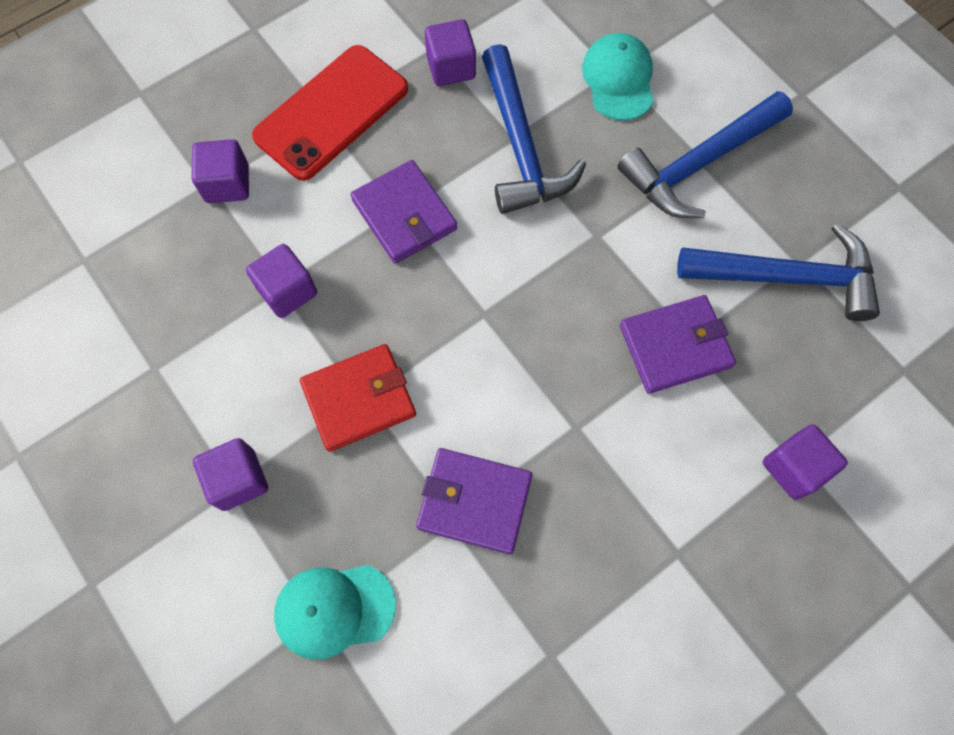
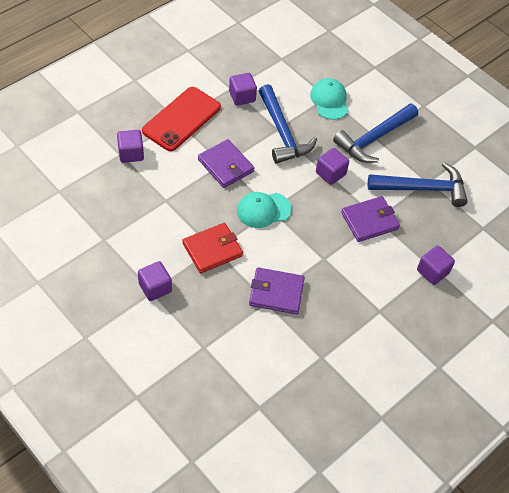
camera: 10 degrees left, 15 degrees down
(287, 291) = (169, 202): purple cube -> purple cube (330, 173)
(334, 609) = (211, 342): turquoise cap -> turquoise cap (263, 210)

